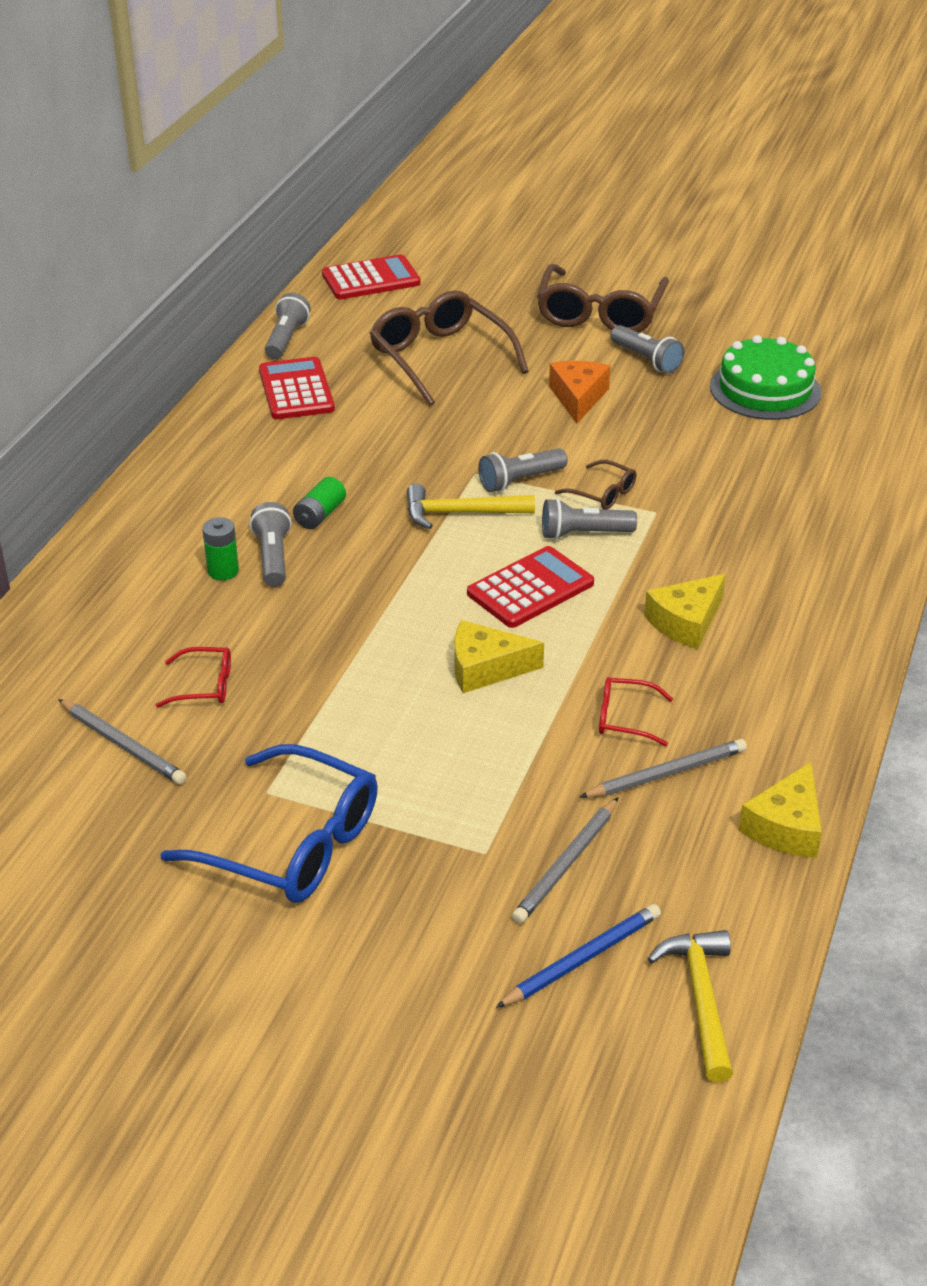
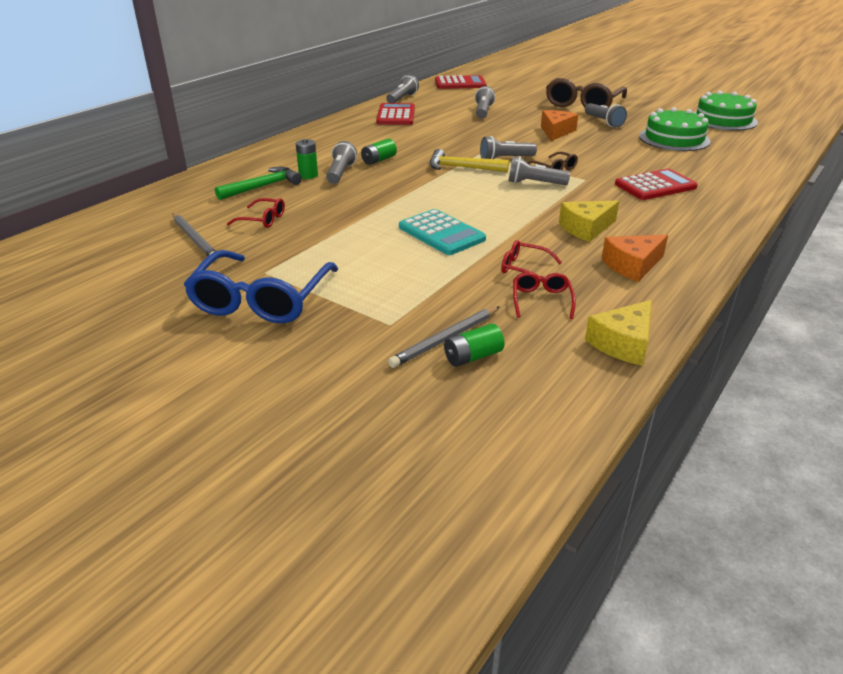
camera: 15 degrees right, 5 degrees down
(163, 610) = (262, 187): none -> green hammer
(291, 843) = (262, 299): blue glasses -> blue glasses turned 60 degrees clockwise
(441, 358) = (483, 112): brown glasses -> grey flashlight
(485, 668) = (441, 233): yellow cheese -> turquoise calculator
(530, 588) = (489, 202): red calculator -> red calculator (655, 186)
(582, 959) = (429, 398): blue pencil -> none
(611, 885) = (473, 357): none -> green battery
(666, 774) = (541, 300): grey pencil -> red glasses
(701, 1000) = (514, 442): yellow hammer -> none
(766, 686) = (632, 265): none -> orange cheese
(830, 327) = (723, 120): none -> green cake

